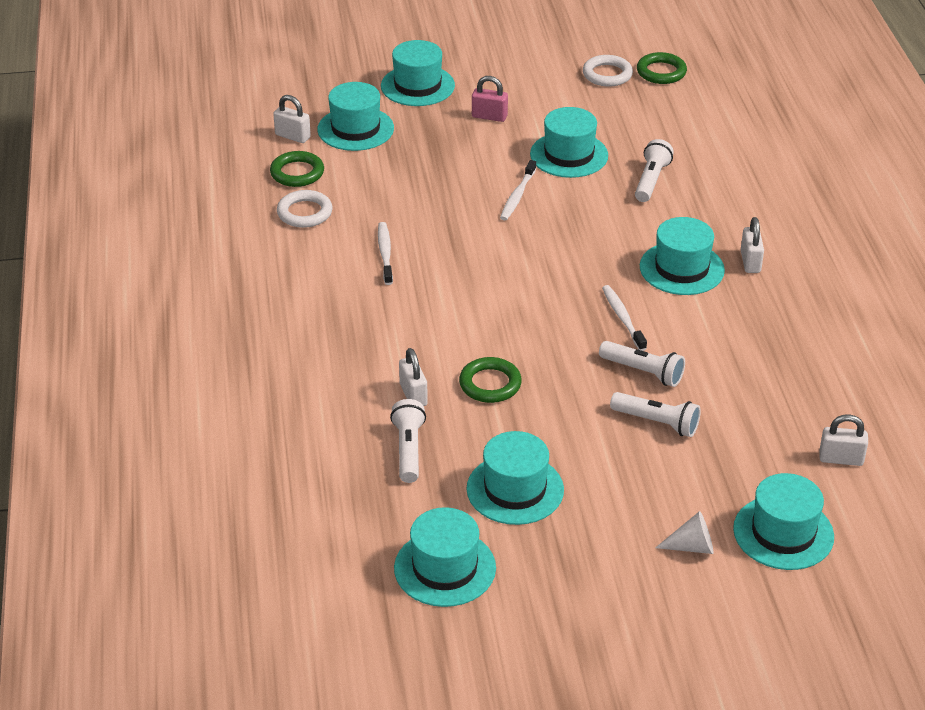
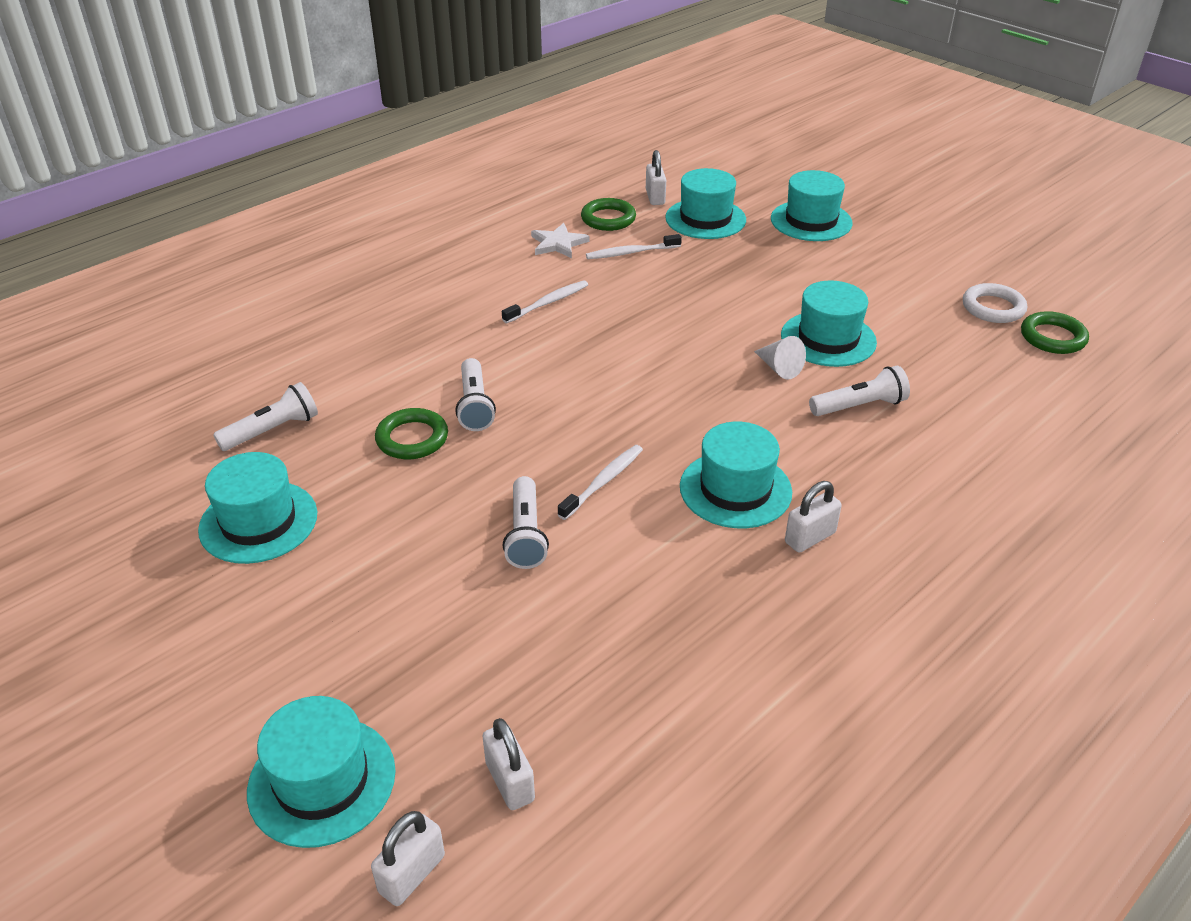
camera: 55 degrees right, 0 degrees up
(304, 213) = (558, 243): white ring -> white star
(413, 395) = (356, 400): white padlock -> white padlock (412, 874)
(445, 568) = (107, 524): turquoise hat -> none
(489, 116) = (821, 272): pink padlock -> none
(517, 196) = (722, 336): white toothbrush -> white toothbrush (631, 252)
(657, 422) = (447, 581): white flashlight -> white flashlight (475, 405)
(691, 546) = (245, 701): white cone -> white cone (779, 368)

